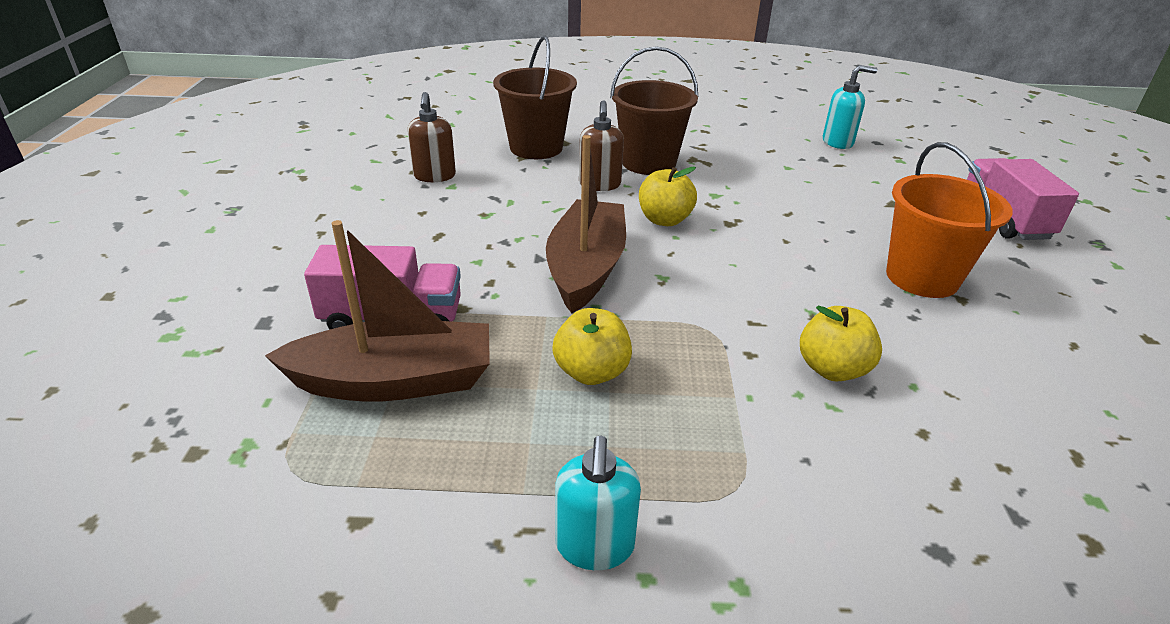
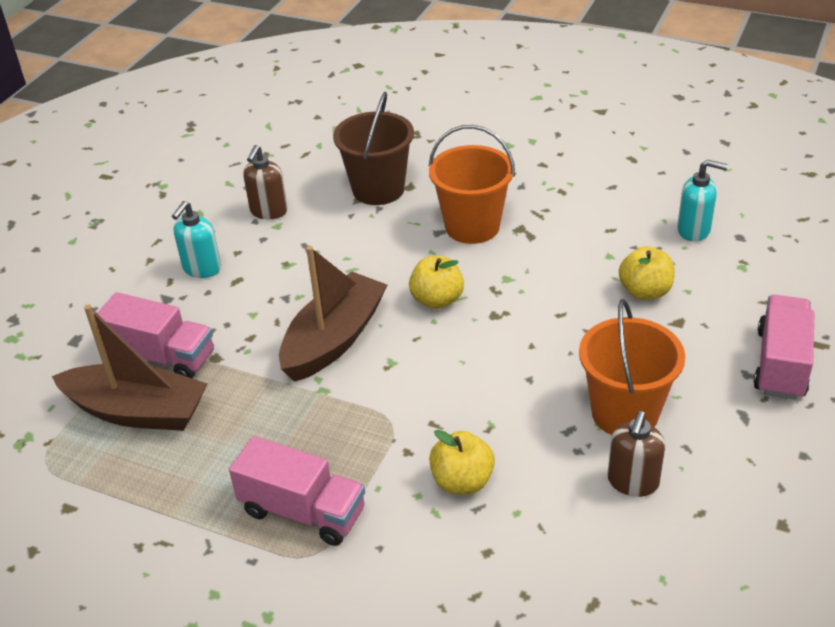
camera: 25 degrees right, 5 degrees up
(591, 372) = (275, 438): yellow apple -> yellow apple (645, 291)
(594, 546) = (196, 565): turquoise soap dispenser -> turquoise soap dispenser (202, 268)
(599, 185) = (407, 247): brown soap dispenser -> brown soap dispenser (632, 482)
(648, 163) = (472, 226): brown bucket -> orange bucket
(684, 443) = (303, 511): none -> pink truck

